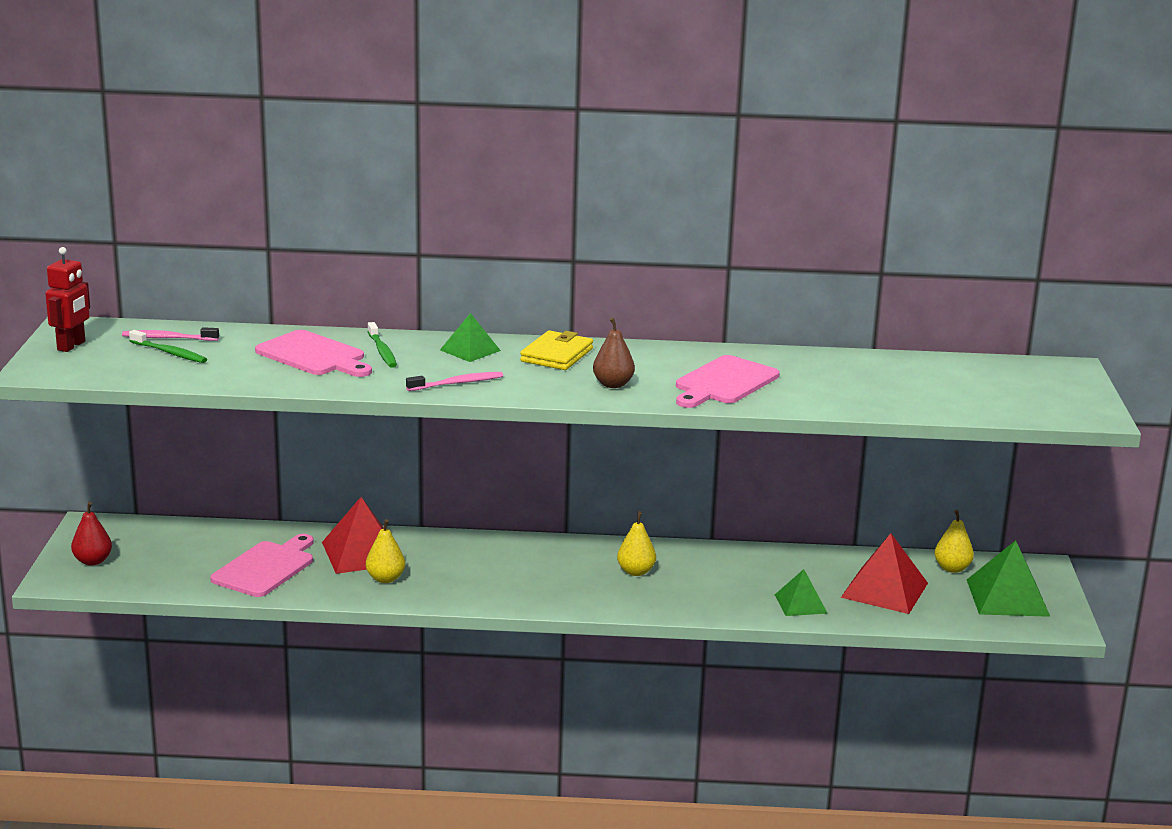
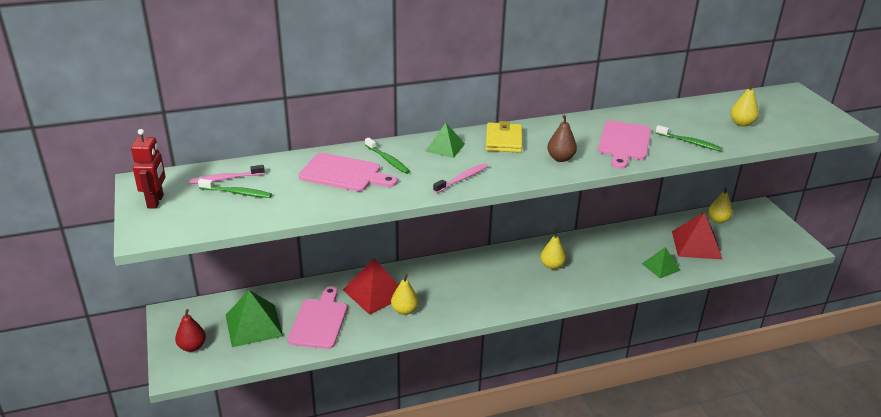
camera: 20 degrees left, 10 degrees up
(821, 397) = (689, 142): none -> green toothbrush
(931, 389) = (741, 123): none -> yellow pear
(1007, 597) = (761, 234): green pyramid -> green pyramid (254, 325)

